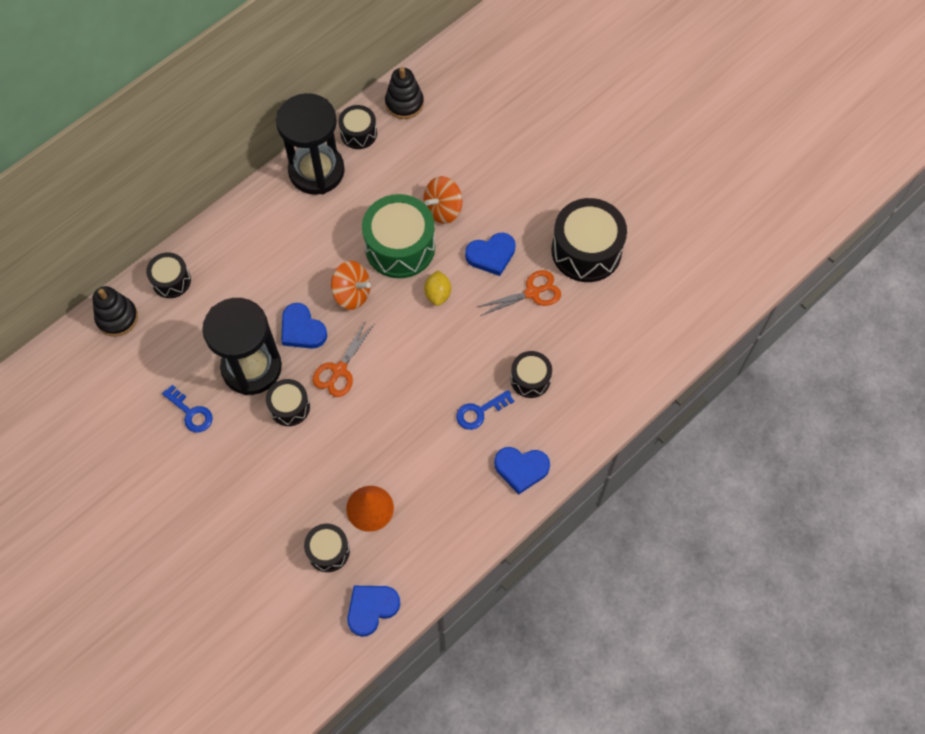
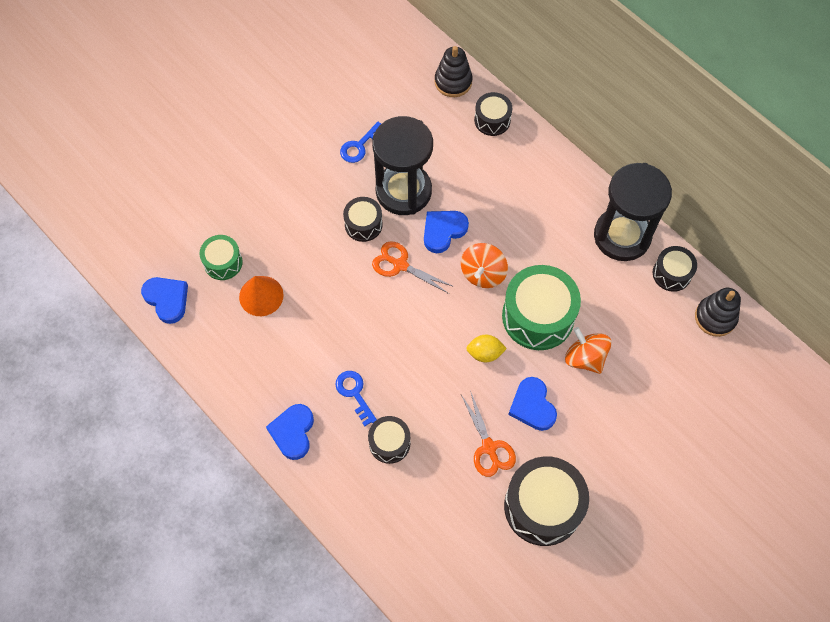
camera: 90 degrees right, 0 degrees up
(328, 551) = (223, 262): black drum -> green drum

